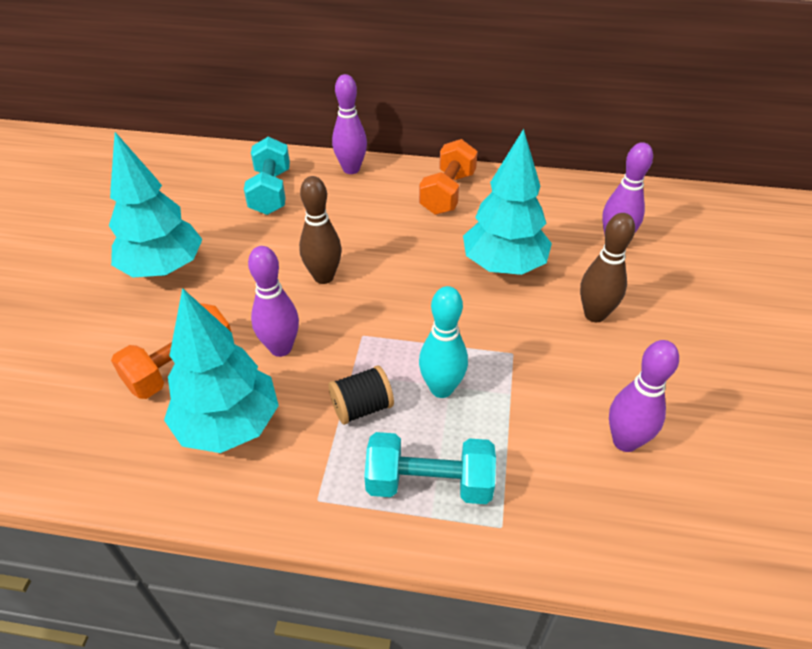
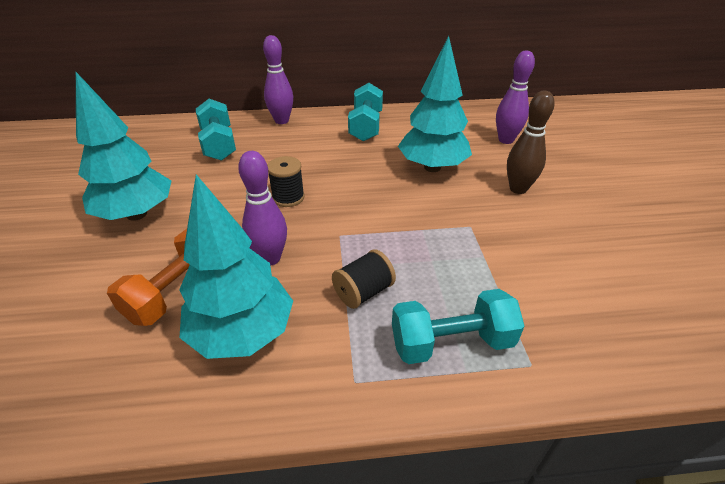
camera: 15 degrees left, 5 degrees down
(323, 277) = (288, 197): brown bowling pin -> black spool
(441, 388) = (425, 263): turquoise bowling pin -> none
(447, 193) = (366, 126): orange dumbbell -> turquoise dumbbell
(625, 441) = (591, 274): purple bowling pin -> none

